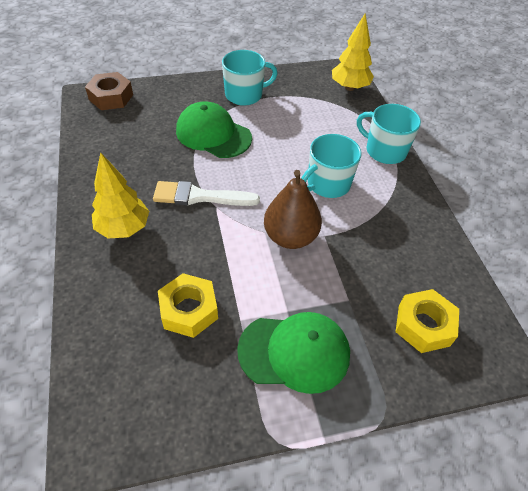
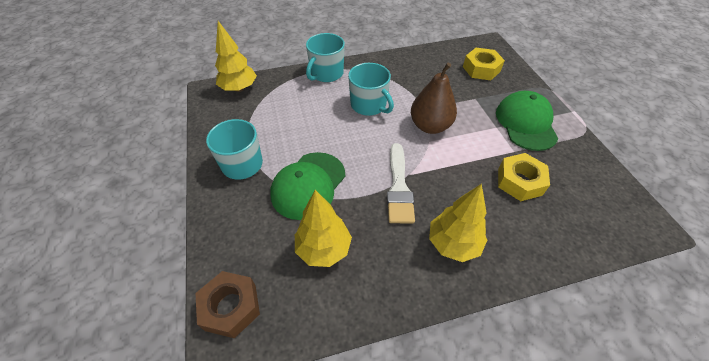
camera: 90 degrees left, 0 degrees up
(144, 142) = (323, 249): none -> yellow tree

